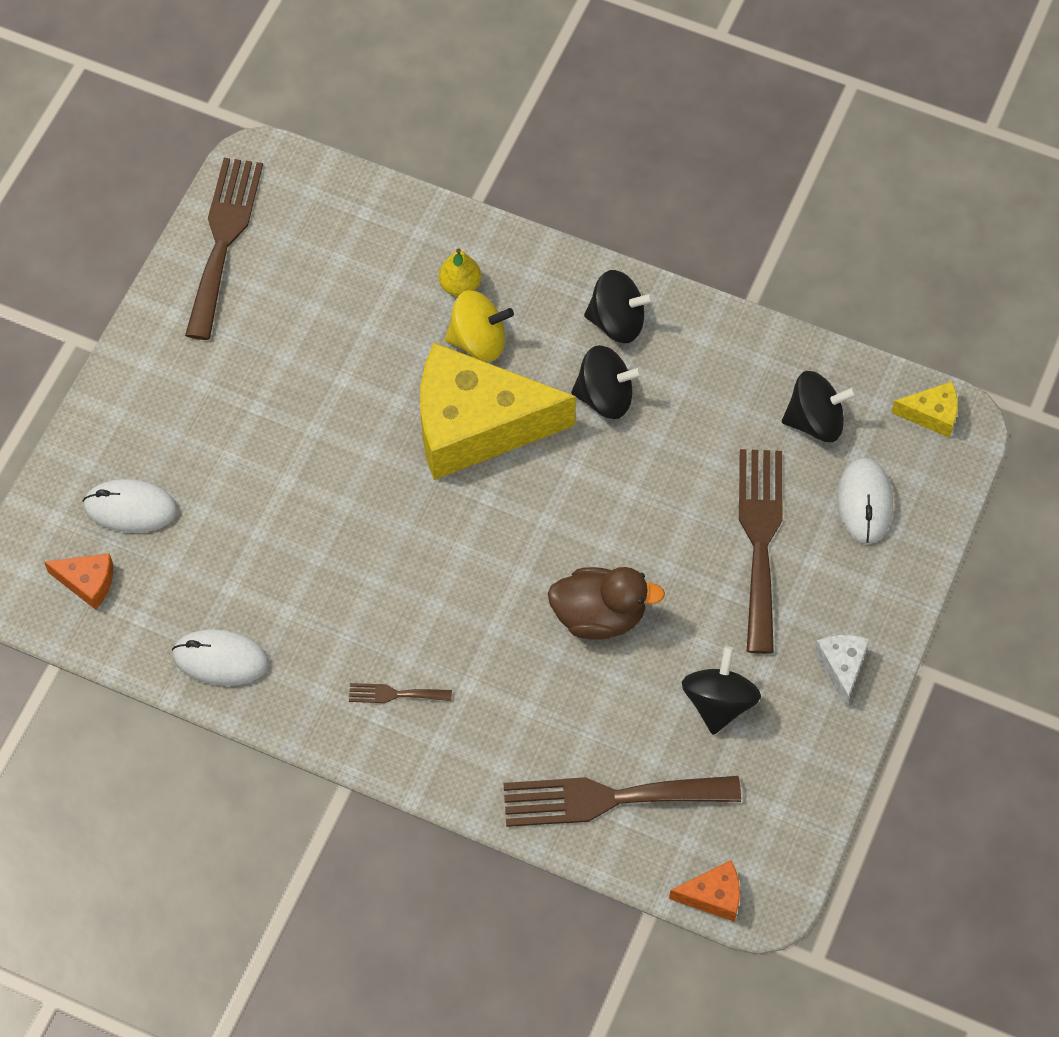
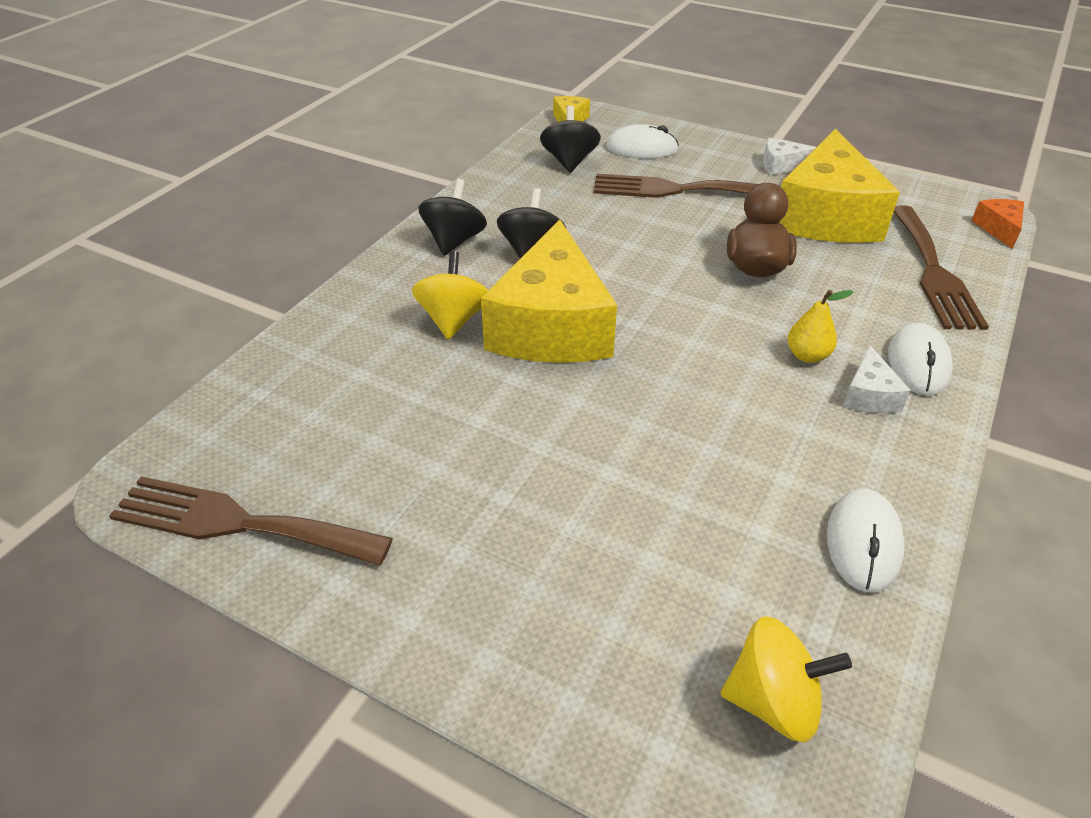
camera: 85 degrees left, 20 degrees down
(87, 582) = (773, 701): orange cheese -> yellow spinning top
(130, 508) = (647, 641): white mouse -> white mouse (918, 363)
(394, 694) = (869, 395): brown fork -> white cheese
(460, 285) = (383, 328): yellow pear -> yellow pear (807, 355)
(718, 703) = (825, 216): black spinning top -> yellow cheese

